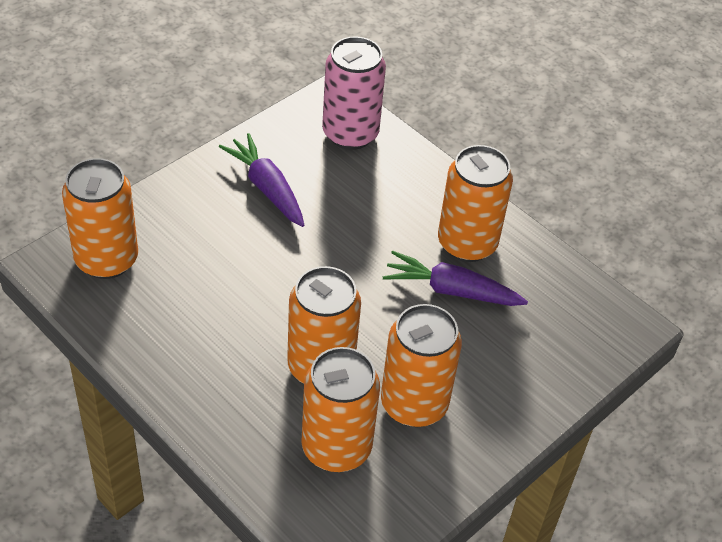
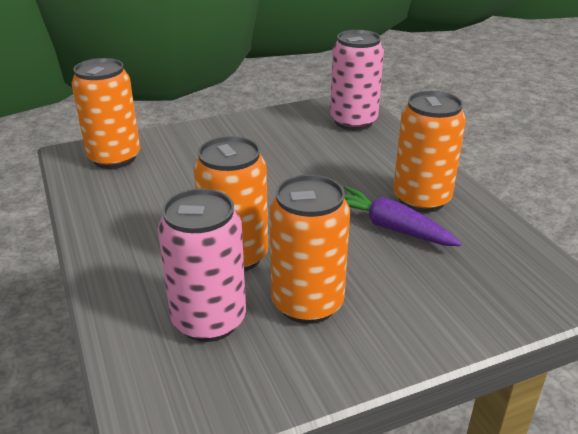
camera: 25 degrees right, 15 degrees down
(267, 188) = (267, 140): purple carrot -> none
(336, 447) = (209, 320): orange can -> pink can

